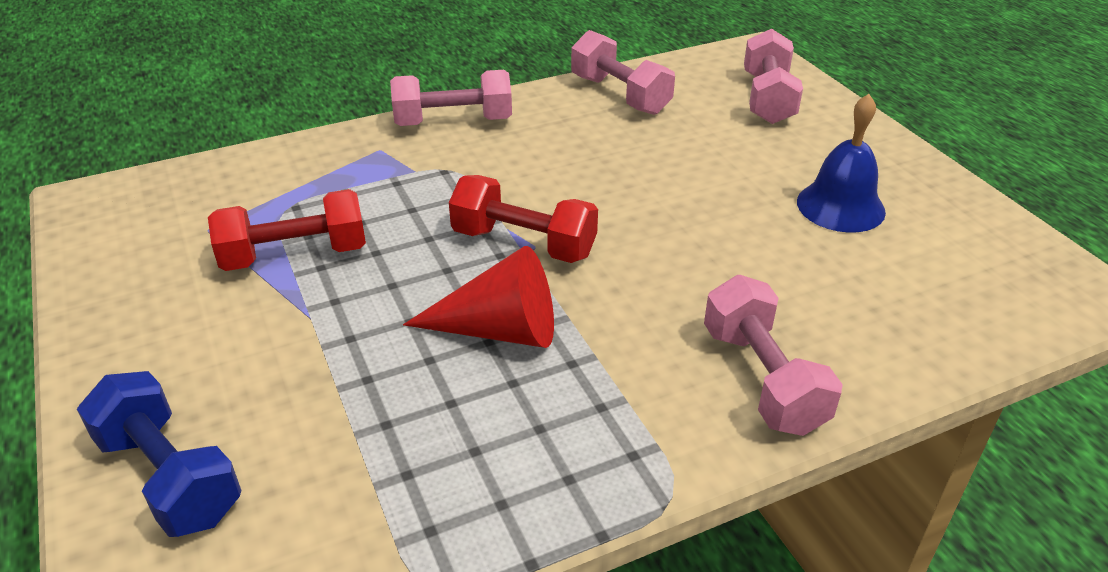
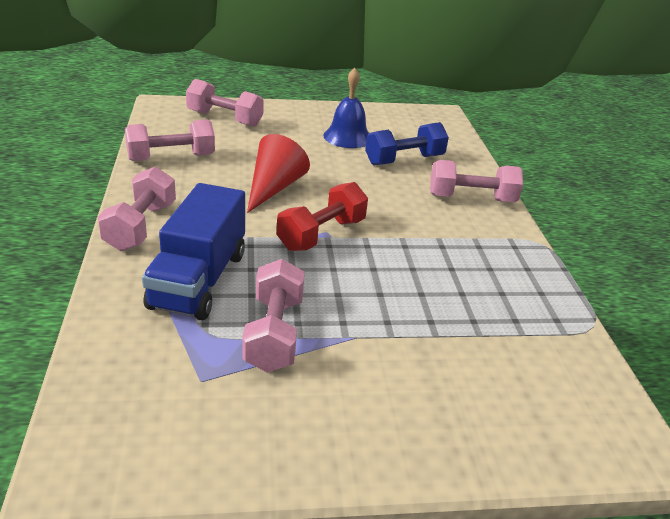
camera: 75 degrees left, 5 degrees down
(170, 476) = (500, 423): blue dumbbell -> blue dumbbell (404, 160)
(295, 255) = (274, 334): red dumbbell -> pink dumbbell
(372, 183) = (199, 280): none -> blue truck
(499, 330) = (403, 263): red cone -> red cone (273, 188)

